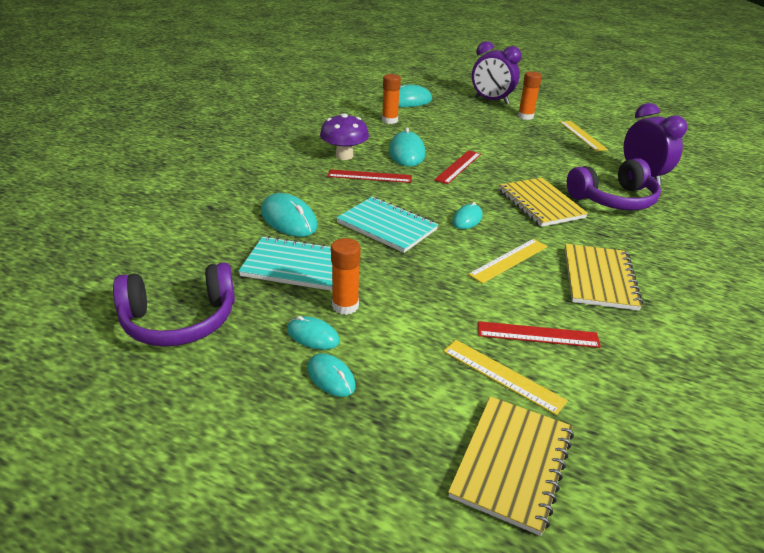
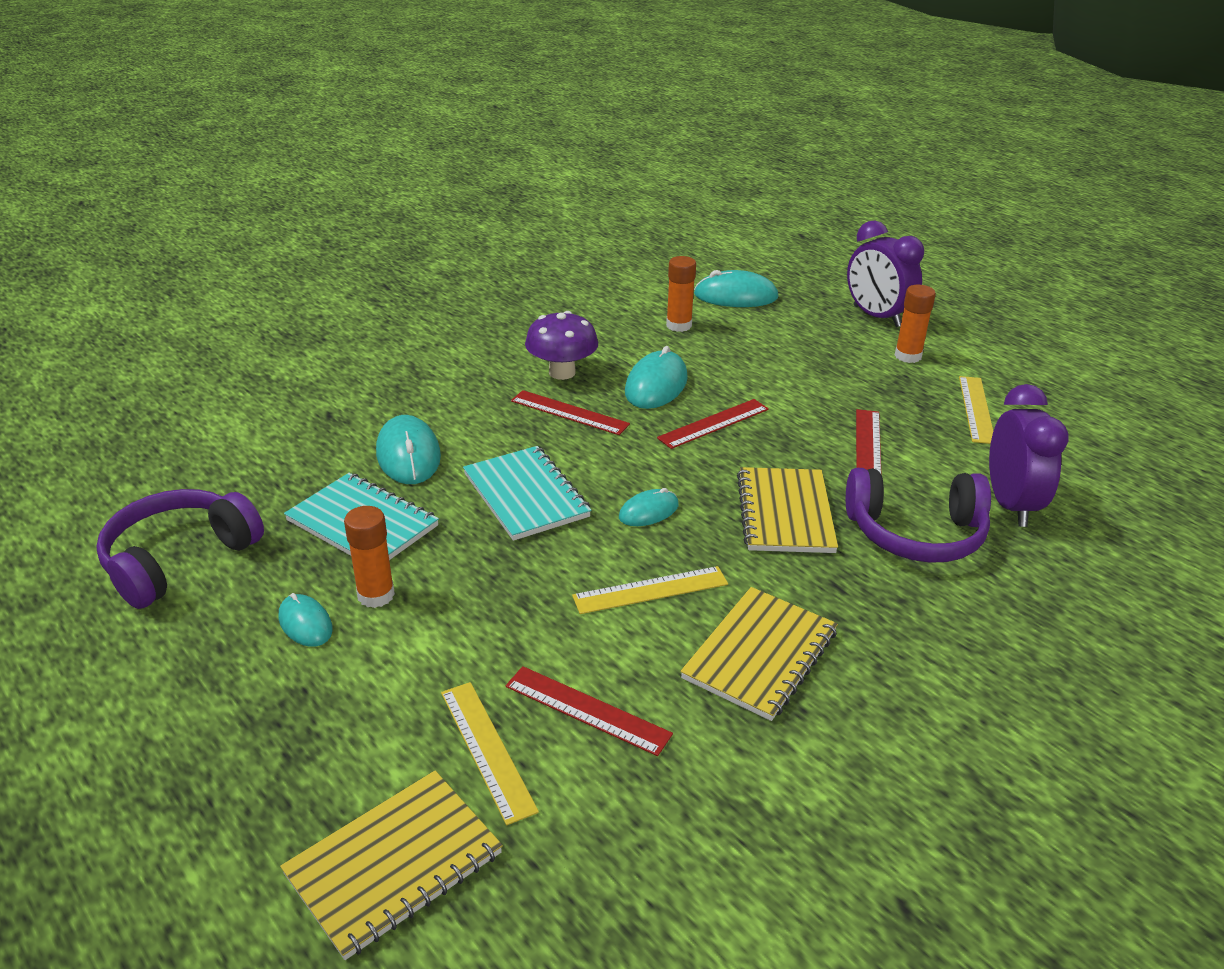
camera: 25 degrees right, 0 degrees up
(179, 320) = (179, 559): purple headphones -> purple headphones turned 120 degrees clockwise
(331, 377) = (282, 682): turquoise mouse -> none
(548, 162) = (868, 445): none -> red ruler

